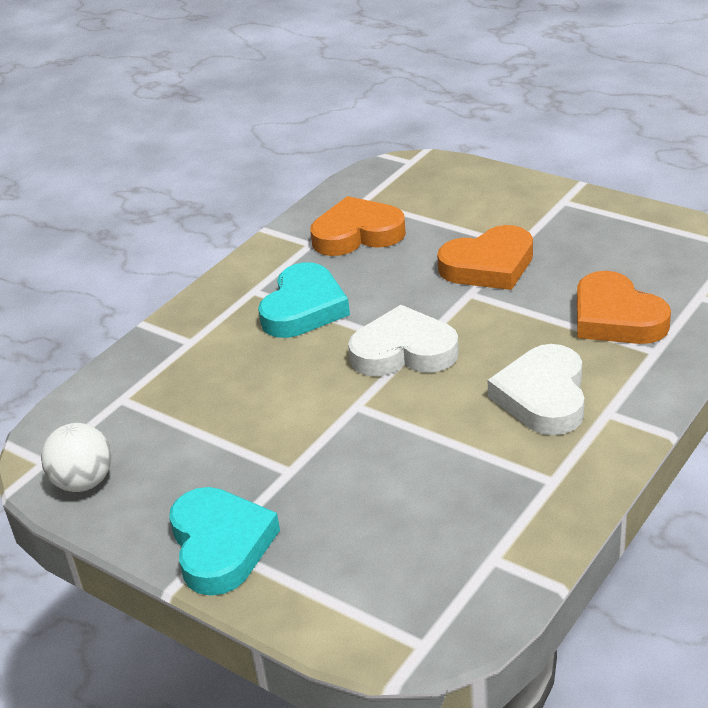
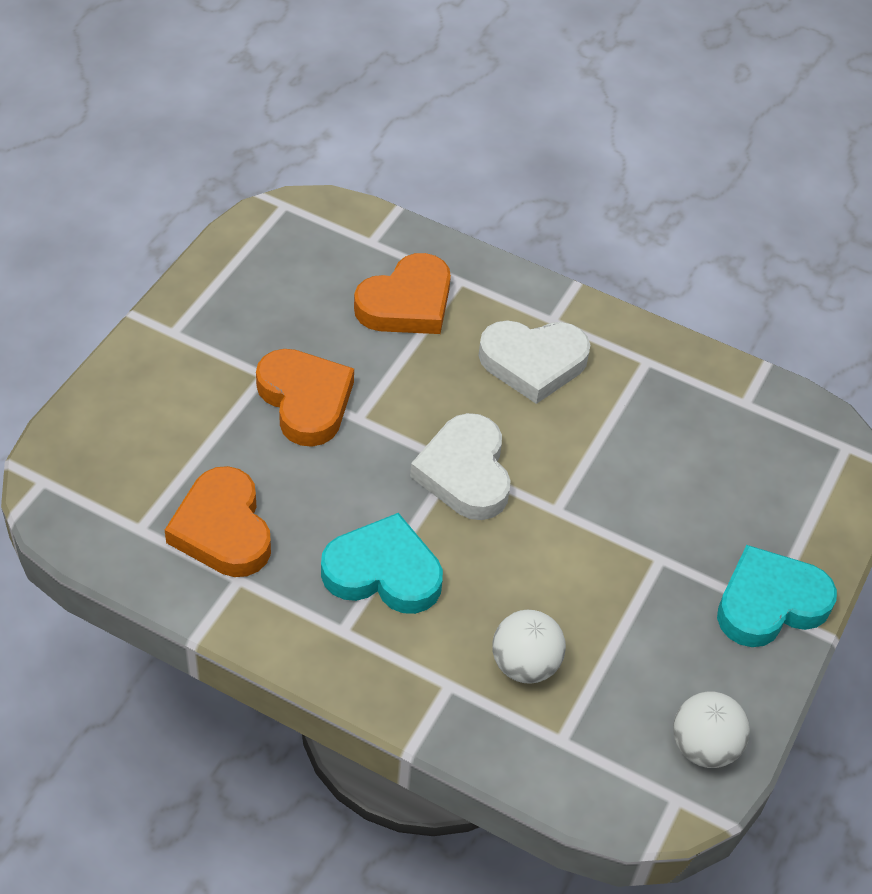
camera: 105 degrees left, 15 degrees up
(197, 381) = (525, 664): none -> white ball

